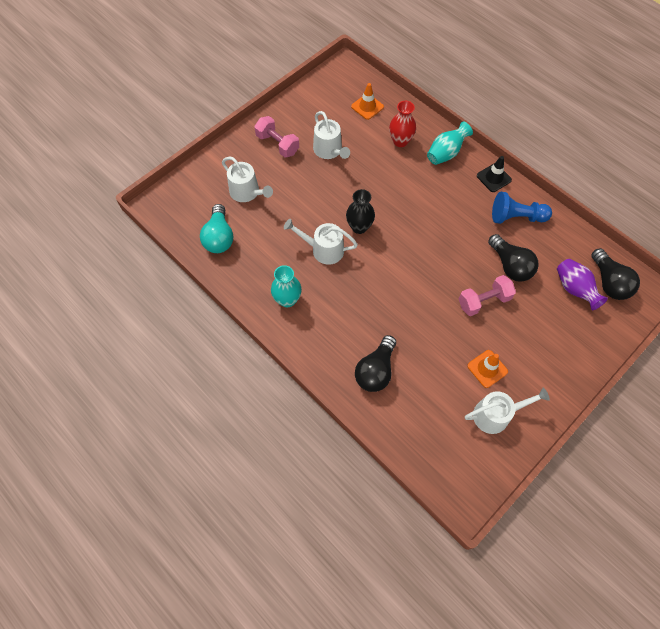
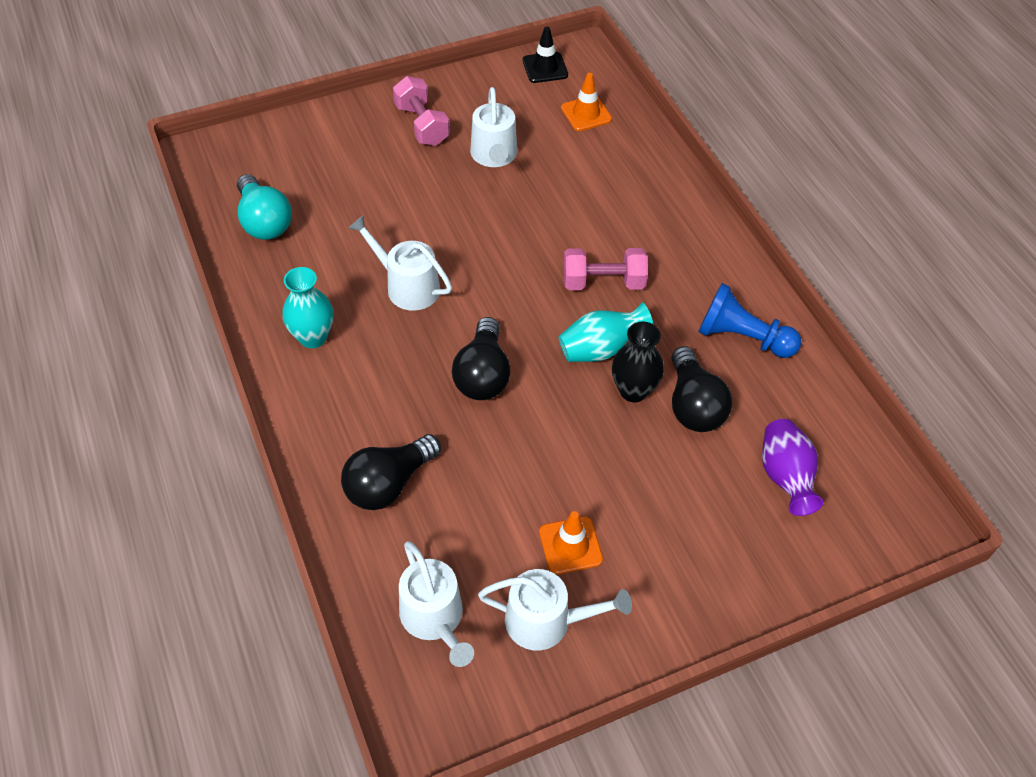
camera: 20 degrees right, 10 degrees down
(219, 237) = (264, 221): turquoise light bulb -> turquoise light bulb turned 45 degrees counterclockwise
(247, 192) = (340, 174): white watering can -> white watering can (434, 618)
(359, 227) = (480, 272): black vase -> black vase (633, 390)
(400, 141) = (611, 175): red vase -> none
(446, 153) = (675, 212): turquoise vase -> turquoise vase (601, 349)
(483, 301) = (620, 443): pink dumbbell -> pink dumbbell (603, 282)
(493, 178) = (735, 270): black traffic cone -> black traffic cone (545, 68)
(609, 282) = (852, 487): black light bulb -> black light bulb (483, 374)

